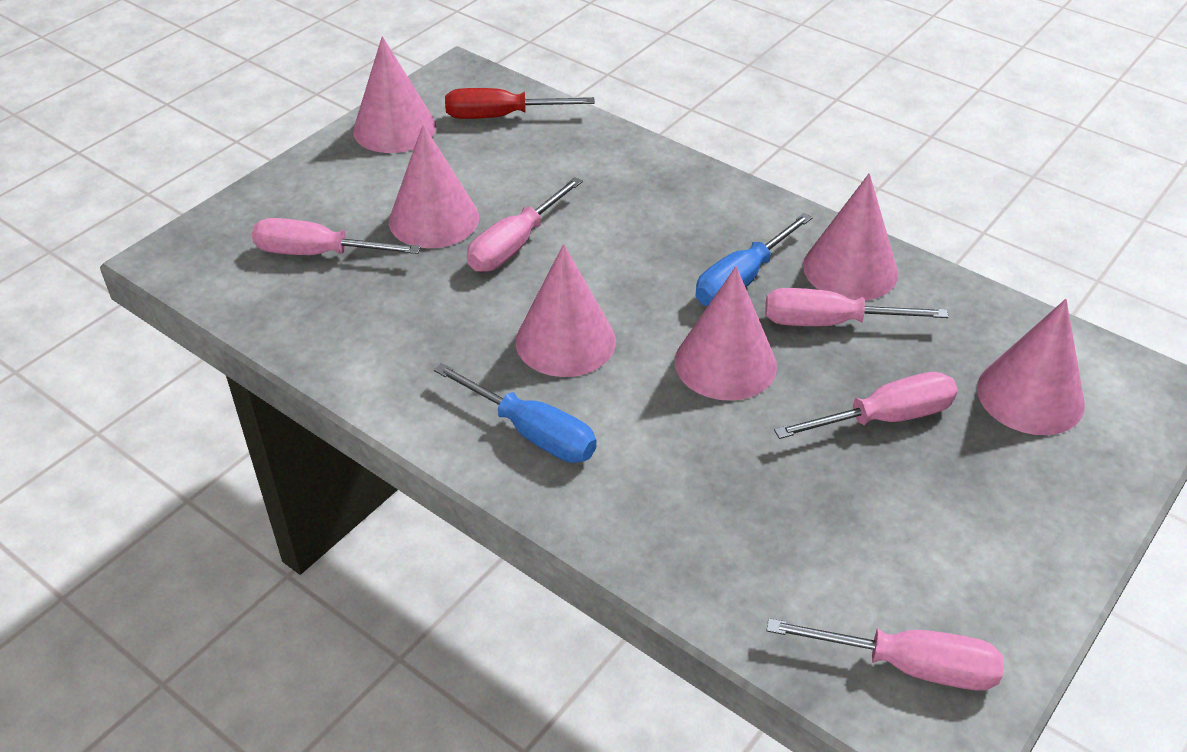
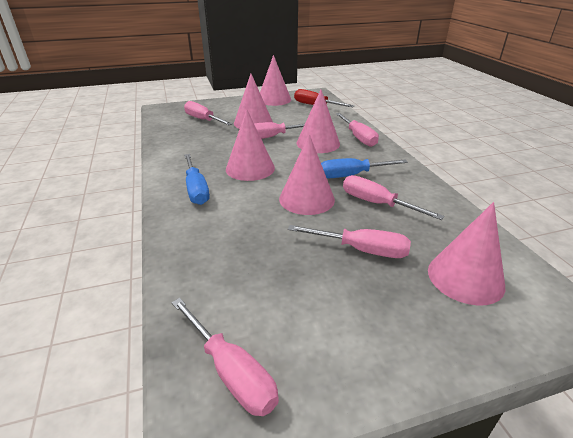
camera: 35 degrees right, 10 degrees down
(668, 181) = (358, 138): none -> pink screwdriver
(850, 269) = (411, 189): pink cone -> pink cone (318, 143)

